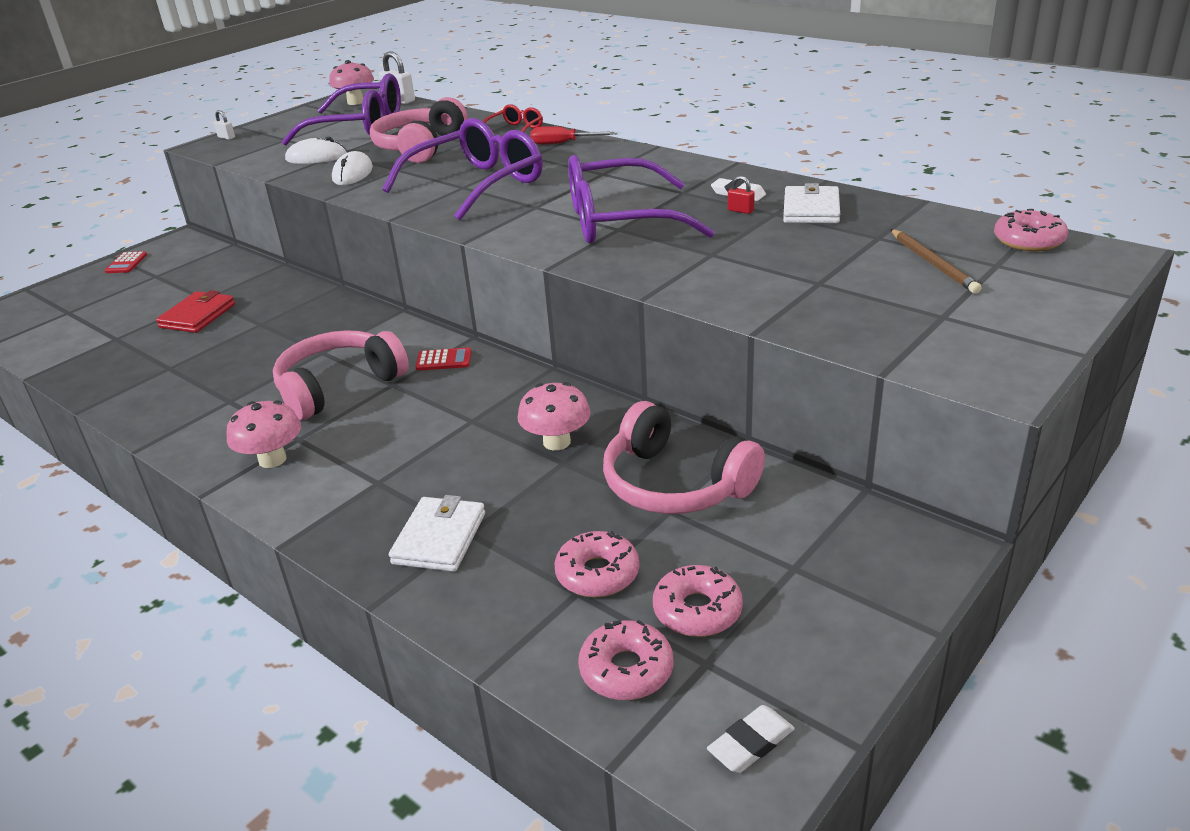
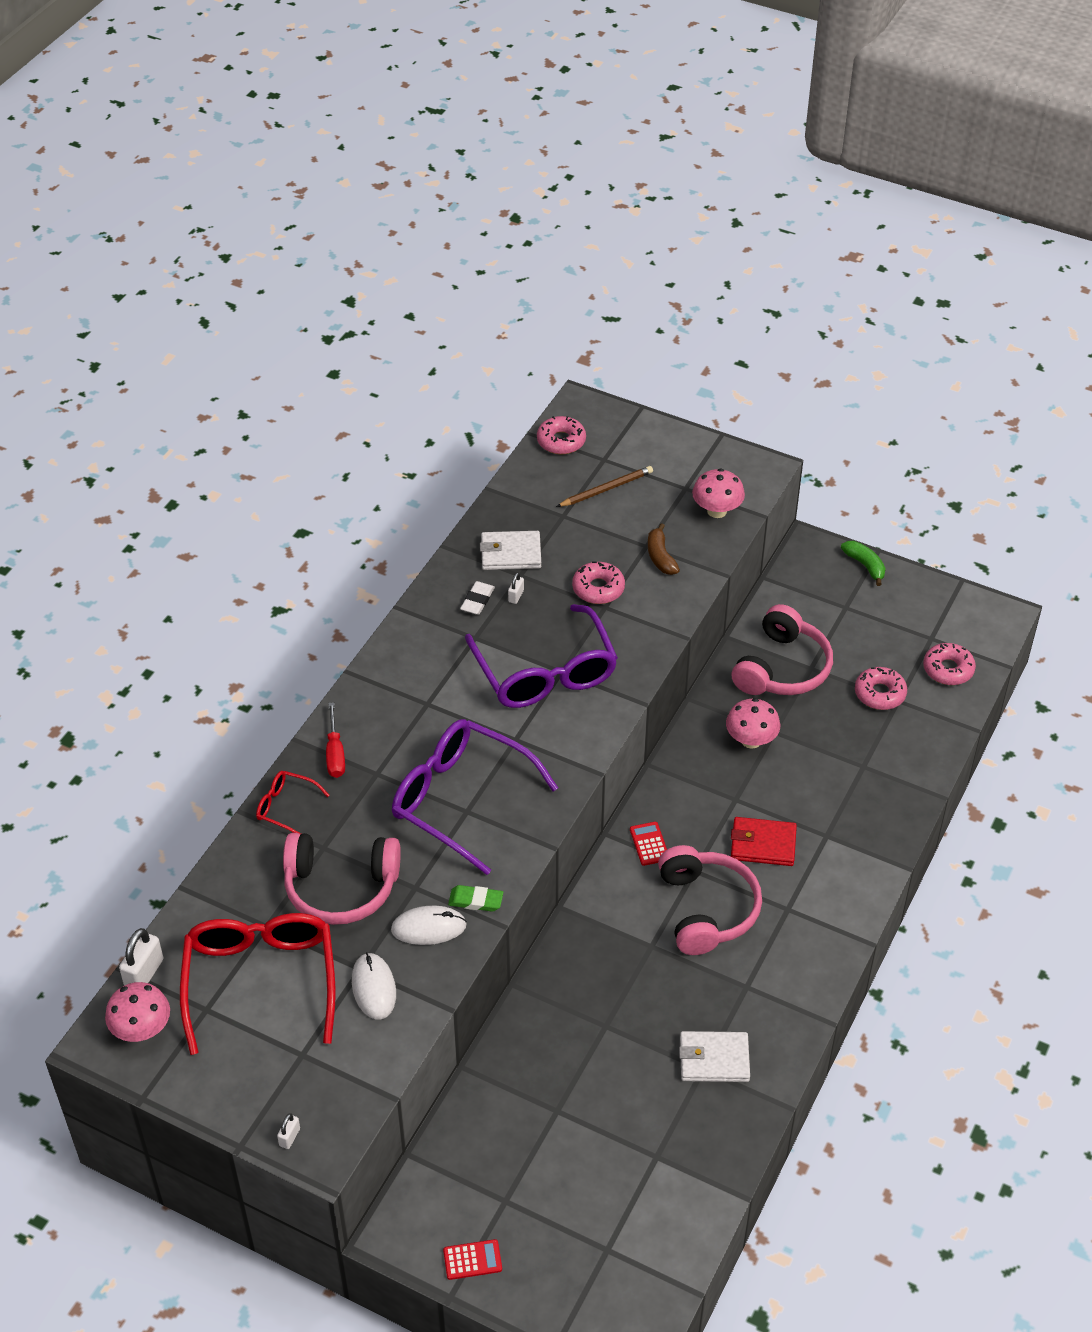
camera: 105 degrees left, 15 degrees up
(197, 316) = (597, 1097): red wallet -> red wallet (763, 844)
(272, 459) = (818, 915): pink mushroom -> pink mushroom (717, 511)
(338, 386) = (706, 909): pink headphones -> pink headphones turned 135 degrees counterclockwise
(360, 127) = (260, 981): purple glasses -> red glasses
(362, 189) = (475, 901): none -> green eraser
(439, 538) = (873, 780): white wallet -> white wallet (714, 1059)
(697, 610) = (894, 645): pink donut -> pink donut (598, 588)
(740, 210) = (516, 596): red padlock -> white padlock
(751, 743) = (975, 617): white eraser -> none
(796, 290) = (660, 557): none -> brown banana
(896, 609) = (865, 565): none -> green banana

